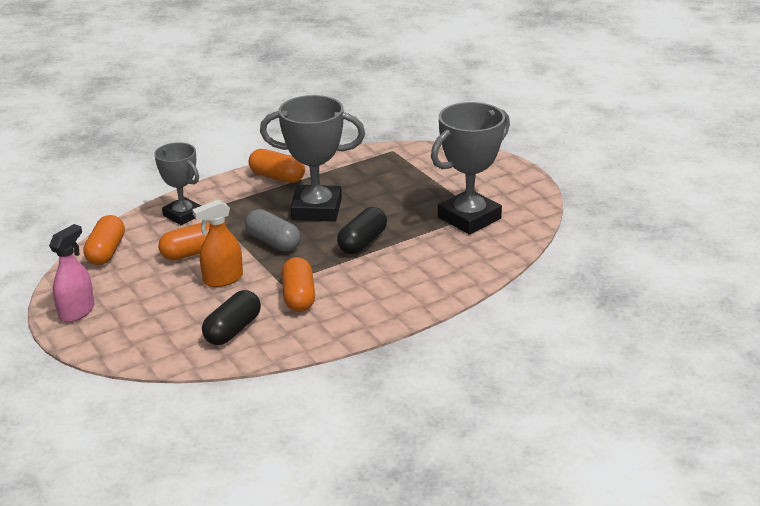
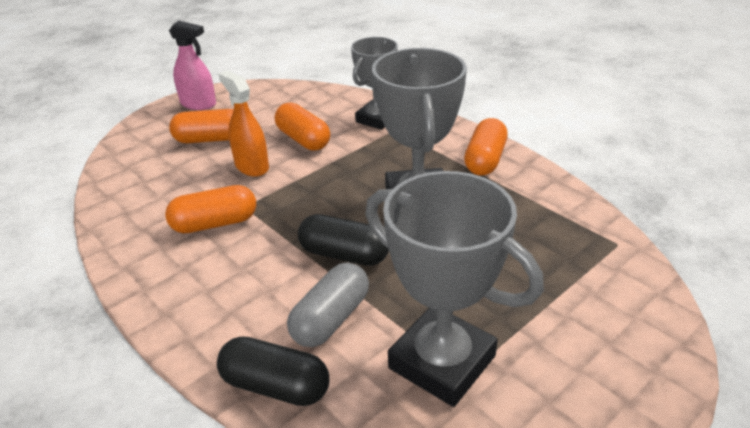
camera: 80 degrees right, 5 degrees up
(106, 251) = (299, 96): orange capsule -> orange capsule (210, 139)
(233, 330) = (153, 191): black capsule -> black capsule (275, 386)
(273, 242) = (332, 184): grey capsule -> grey capsule (331, 319)

